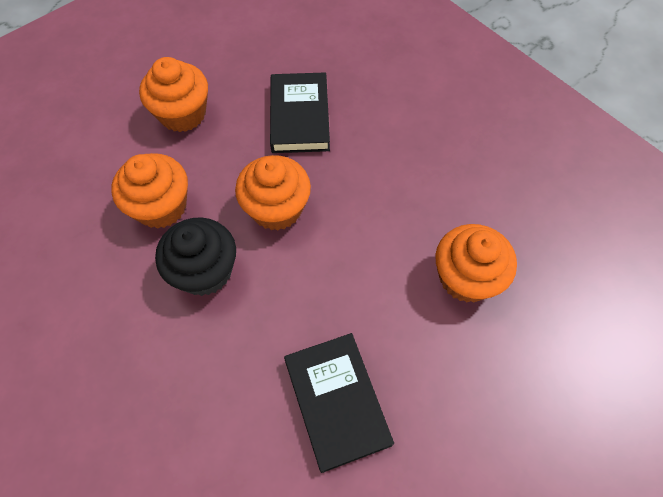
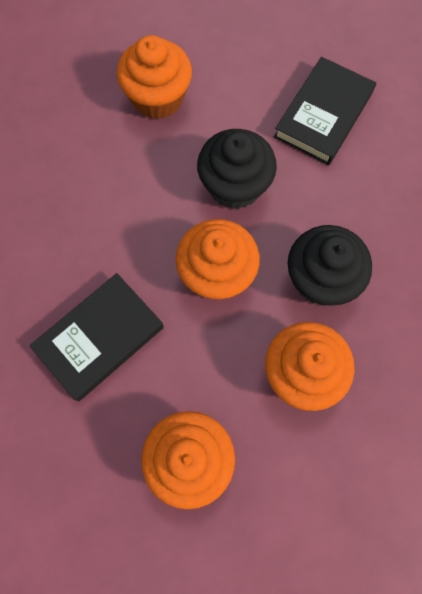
camera: 130 degrees left, 10 degrees up
(333, 273) = (235, 186): none -> black cupcake

